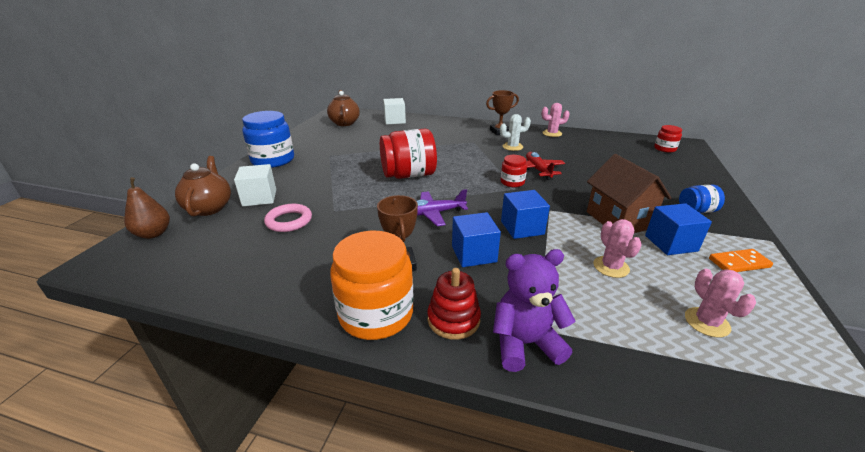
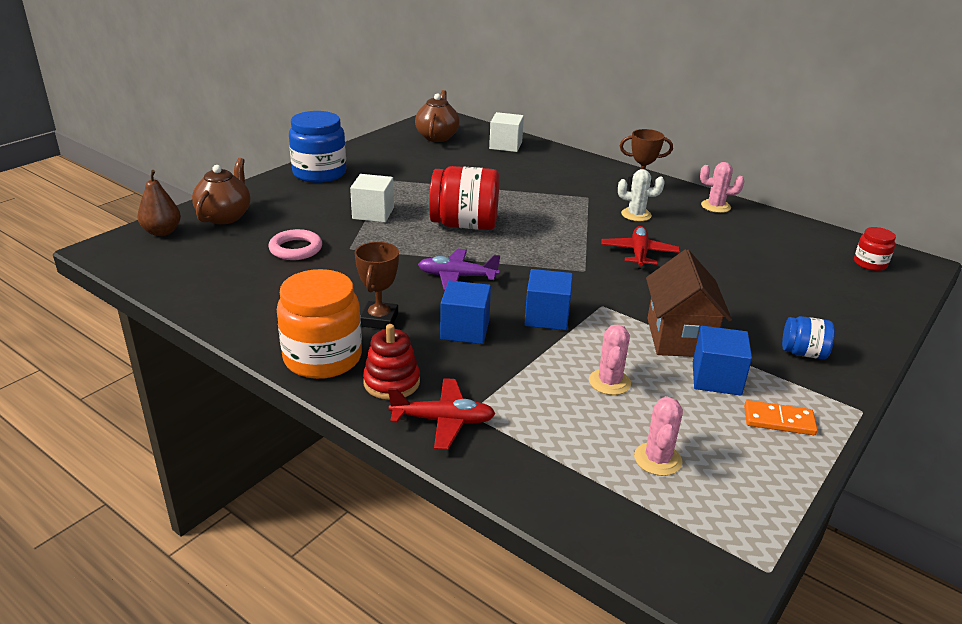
camera: 20 degrees right, 0 degrees up
(259, 198) = (280, 216): white cube -> white cube (373, 213)
(512, 182) = (588, 262): red jar -> none
(525, 344) = (443, 421): purple teddy bear -> red plane

